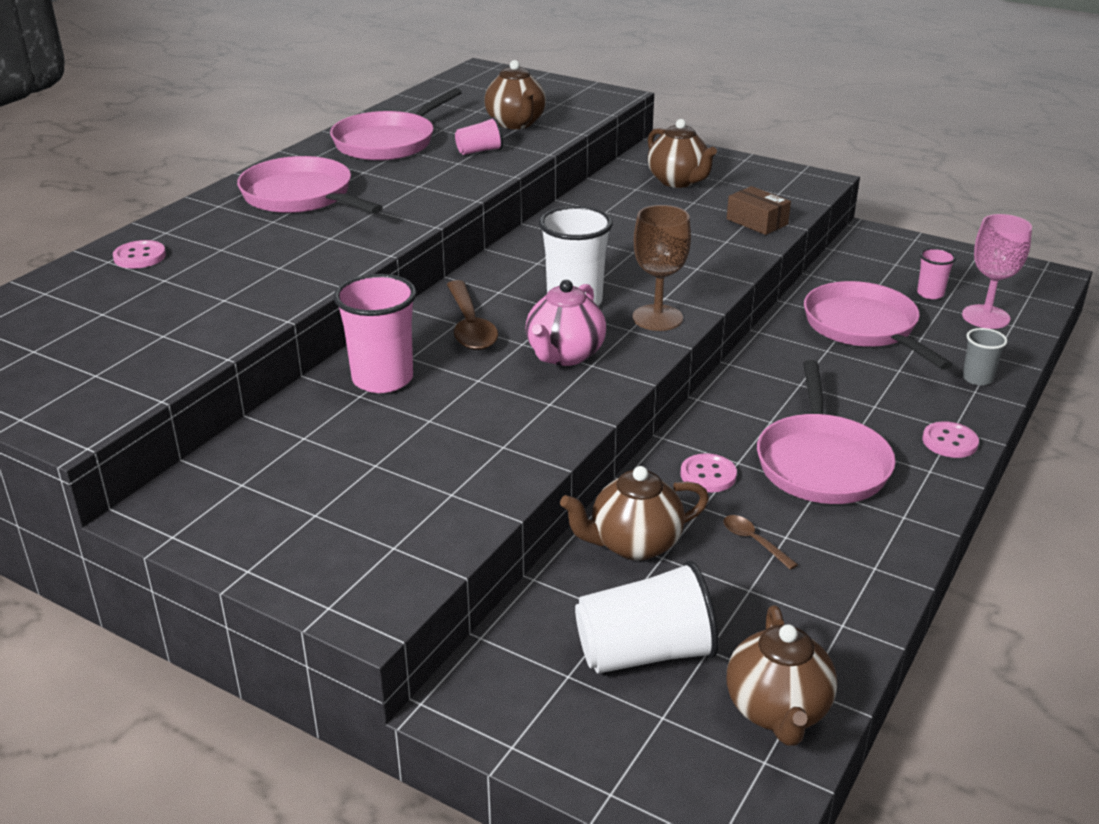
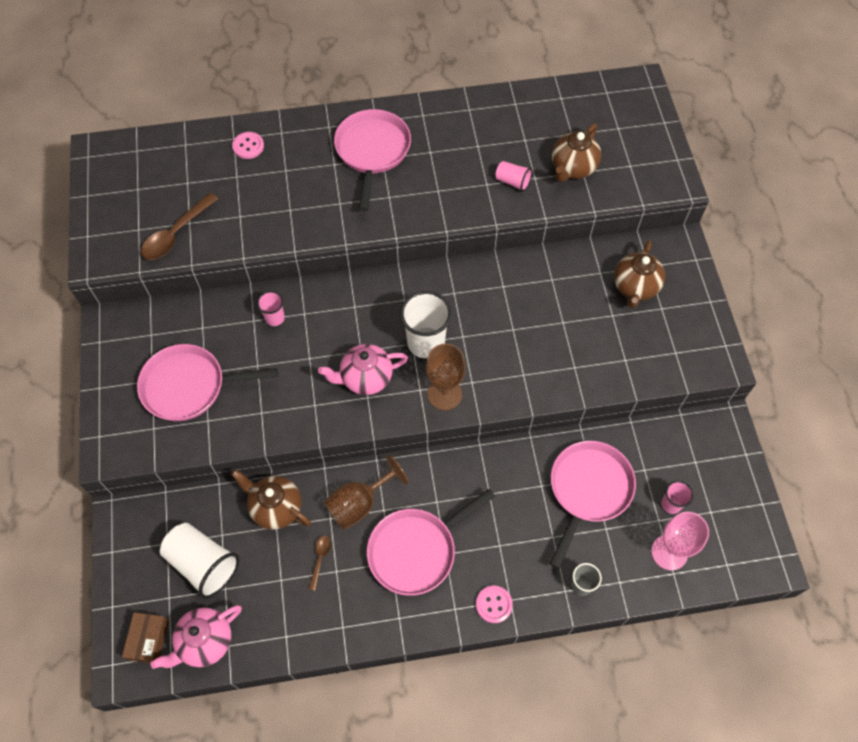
camera: 50 degrees right, 30 degrees up
(382, 379) = (275, 318): pink cup -> pink cup, size x0.53
(388, 142) = (479, 130): pink pan -> pink pan (189, 386)
(470, 326) = (356, 314): brown spoon -> brown spoon (176, 234)
(708, 475) = (359, 503): pink button -> brown goblet
(757, 222) = (619, 367): brown box -> brown box (149, 640)
(777, 711) = (205, 642): brown teapot -> pink teapot

